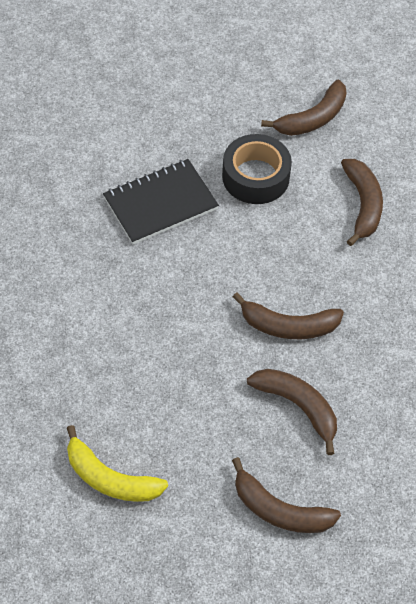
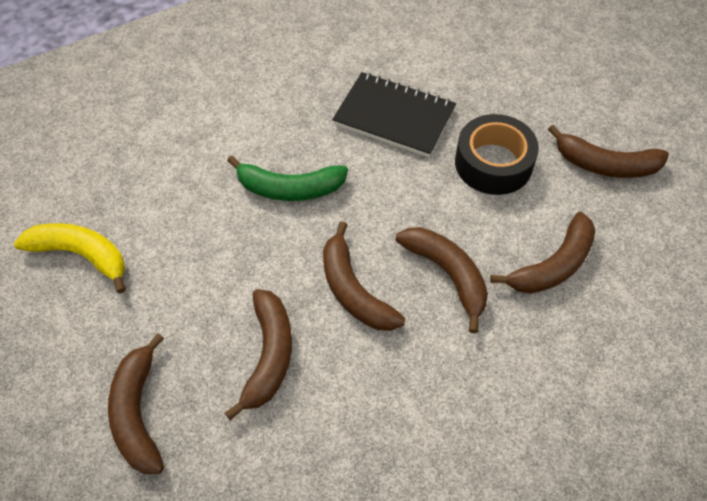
camera: 55 degrees right, 0 degrees up
(110, 478) = (81, 255): yellow banana -> yellow banana turned 120 degrees clockwise
(168, 309) = (289, 188): none -> green banana
(321, 265) = (447, 274): none -> brown banana

